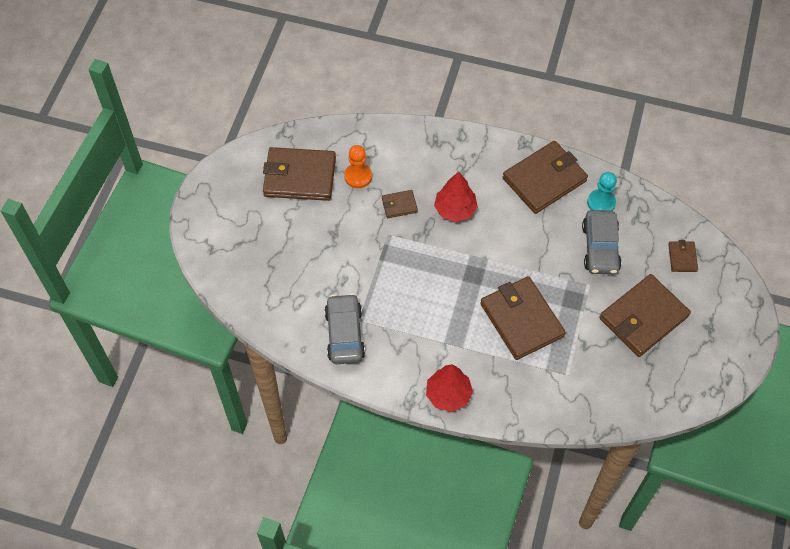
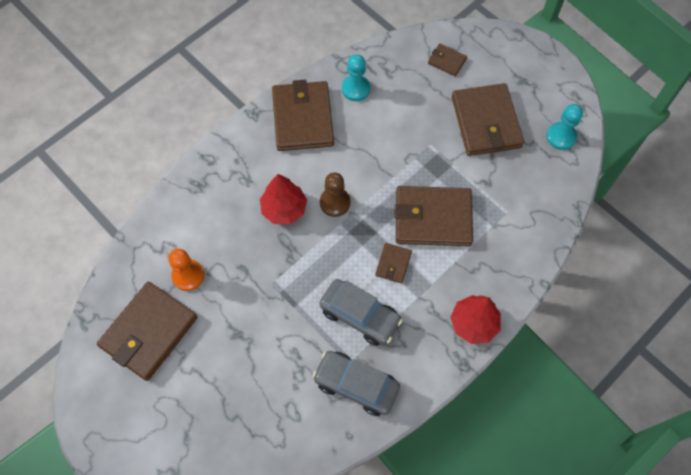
camera: 60 degrees left, 5 degrees up
(399, 205) = (246, 255): brown wallet -> brown wallet (393, 264)
(485, 241) = (335, 202): none -> brown pawn
(600, 248) = (399, 115): grey car -> grey car (360, 316)
(674, 385) = (561, 137): none -> turquoise pawn

